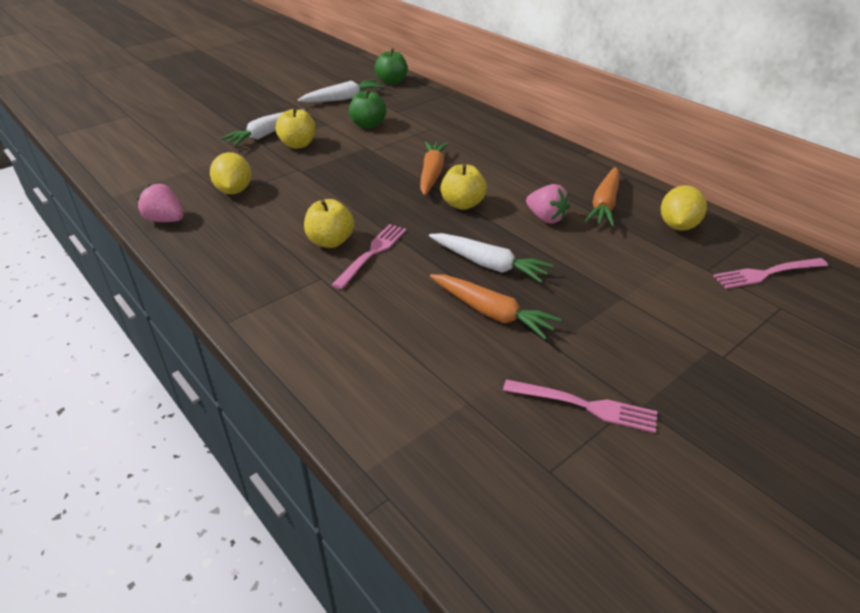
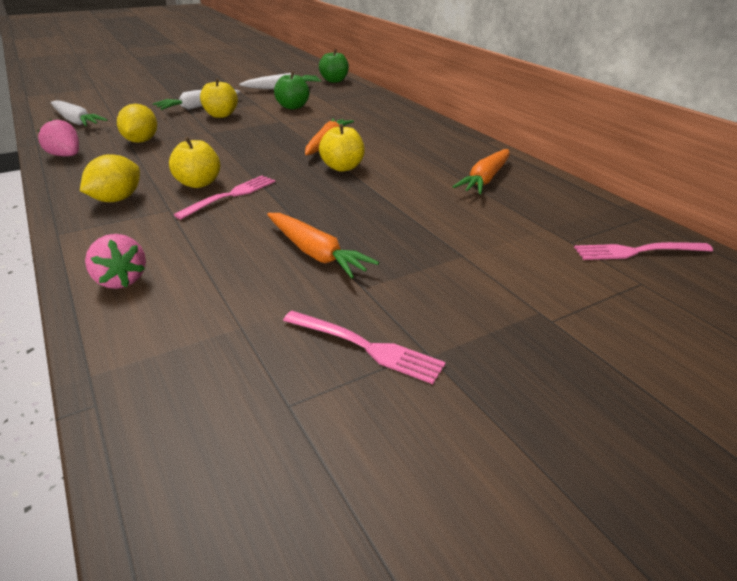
camera: 10 degrees right, 5 degrees down
(489, 264) = (338, 215): white carrot -> white carrot (76, 121)
(546, 218) = (418, 184): pink strawberry -> pink strawberry (121, 280)
(678, 226) = (555, 203): yellow lemon -> yellow lemon (116, 199)

